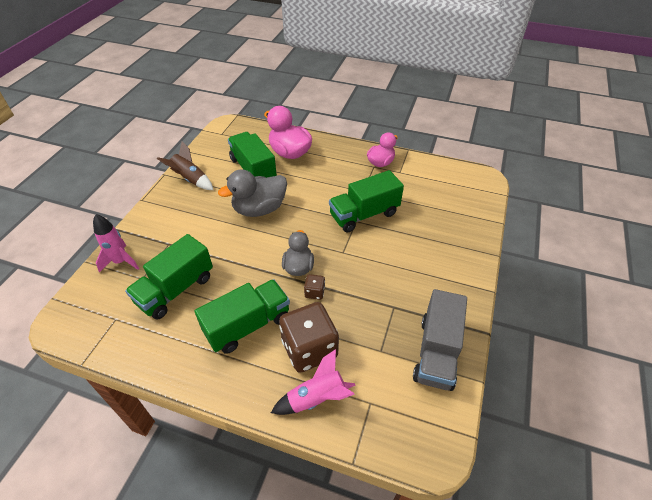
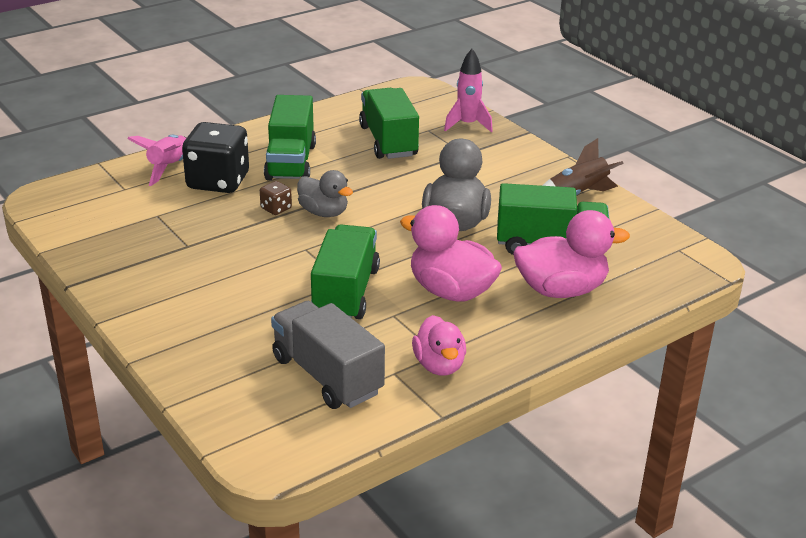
camera: 125 degrees right, 15 degrees down
(309, 349) = (218, 181): brown dice -> black dice
(325, 182) = (451, 291): none -> pink duck
(436, 352) = (104, 243): grey truck -> grey truck (327, 375)

